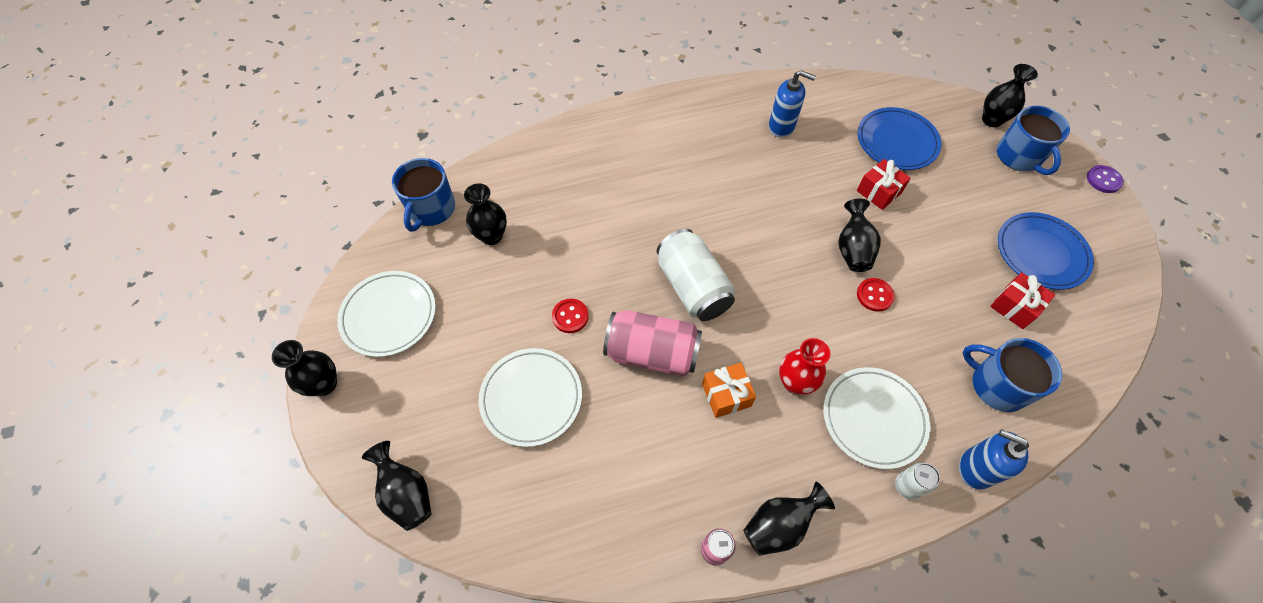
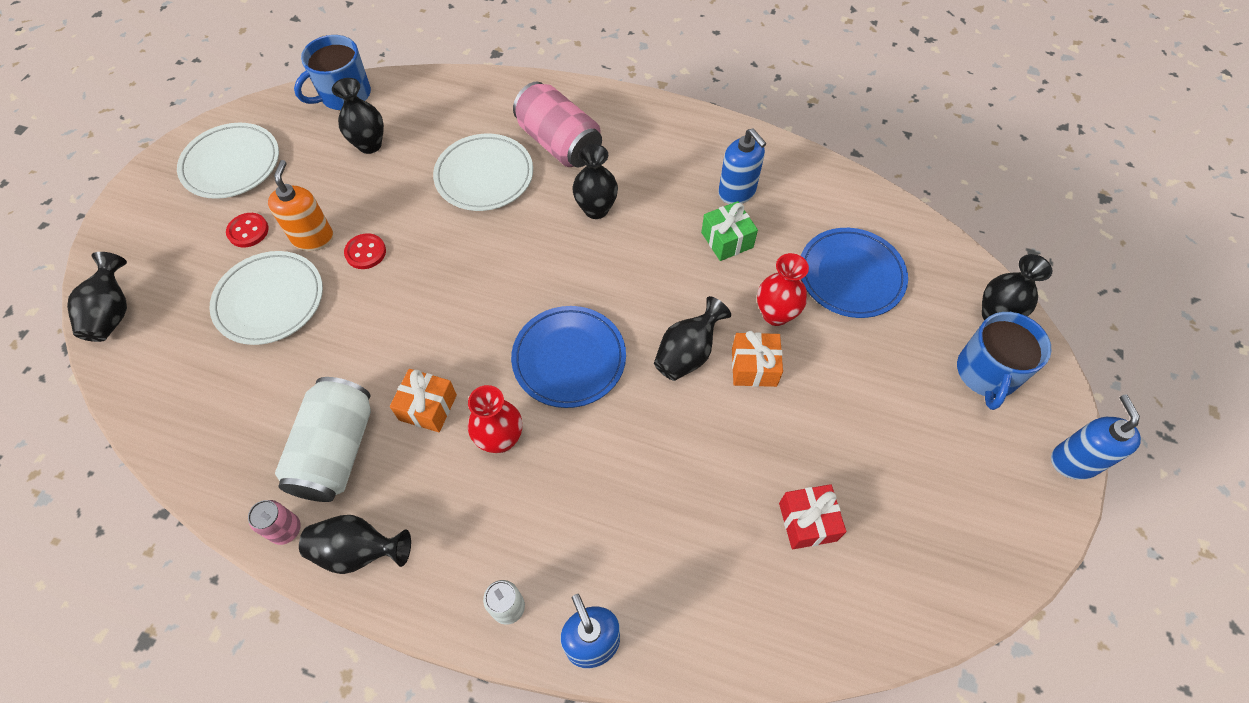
camera: 35 degrees right, 0 degrees up
(324, 384) = (138, 190): black vase -> black vase (596, 209)
(518, 331) = (313, 238): none -> orange soap dispenser
(652, 353) = (401, 328): pink can -> pink can (559, 143)
(692, 287) = (495, 293): white can -> white can (336, 451)
(805, 161) = (727, 240): none -> green gift
(873, 418) = (540, 523): white plate -> white plate (484, 176)
(874, 295) = (663, 411): red button -> red button (248, 231)
(878, 192) = (775, 314): red gift -> red vase
(898, 233) = (754, 367): none -> orange gift
(997, 385) = (701, 583): blue mug -> none
(1041, 253) = (901, 488): blue plate -> blue plate (569, 359)
(1103, 180) = (1073, 461): purple button -> blue soap dispenser

